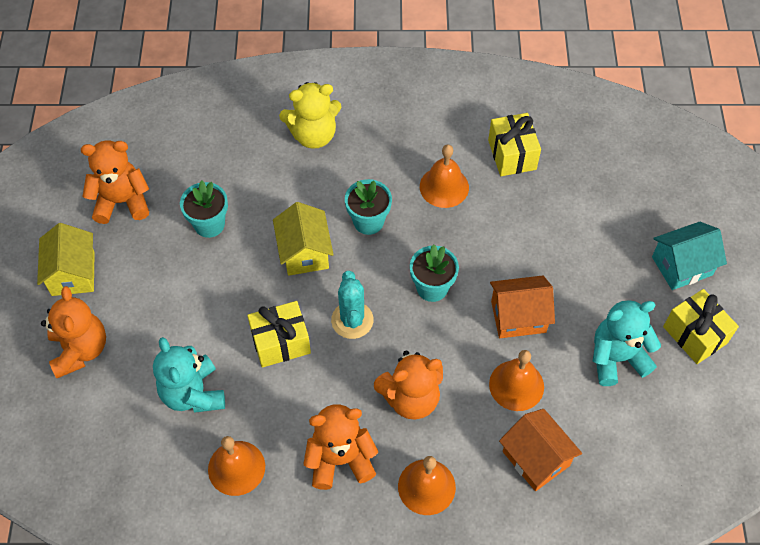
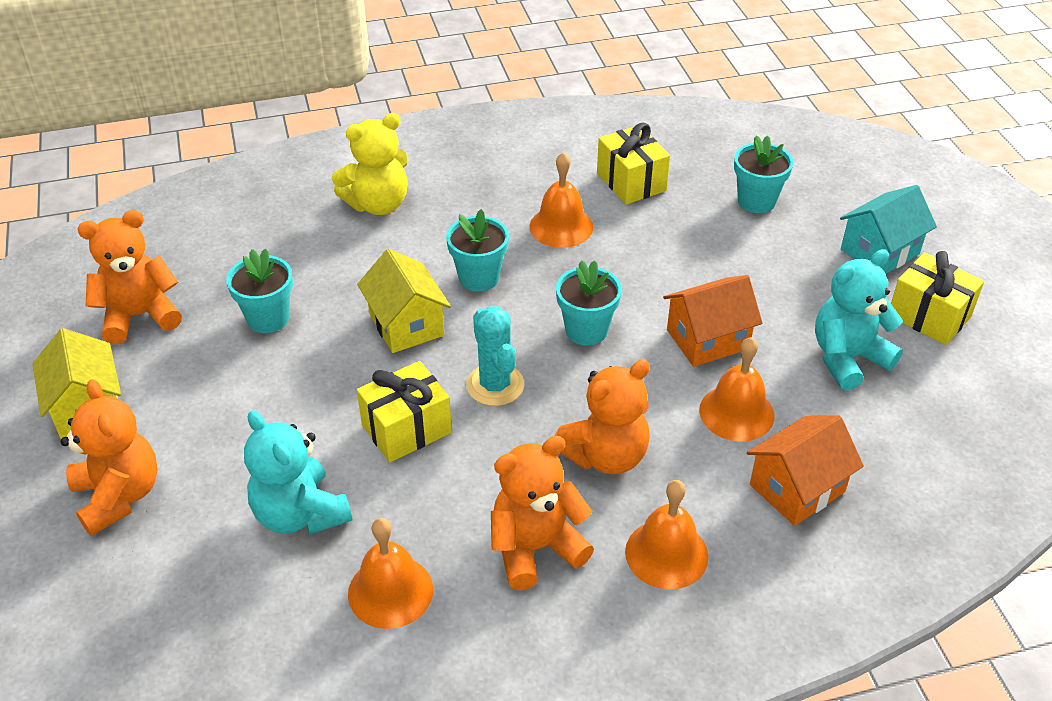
camera: 15 degrees left, 15 degrees down
(536, 458) = (797, 488): orange house -> orange house turned 75 degrees counterclockwise
(603, 195) = (756, 201): none -> turquoise flower pot

